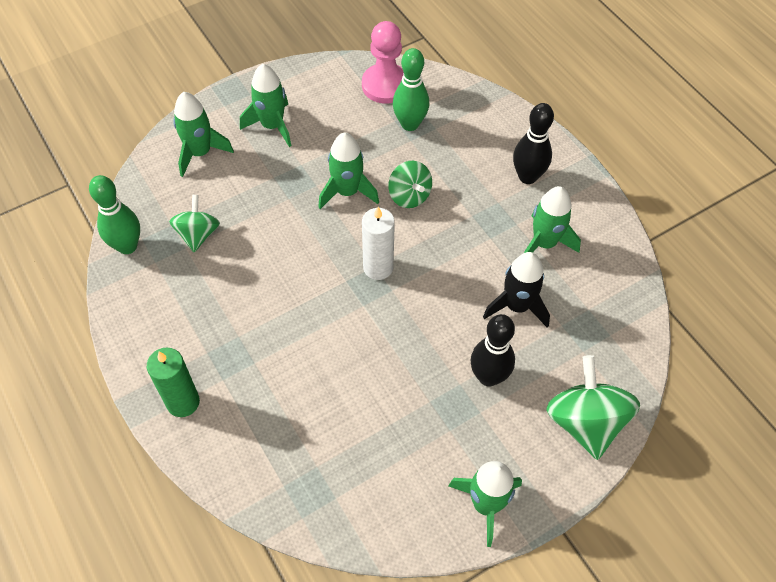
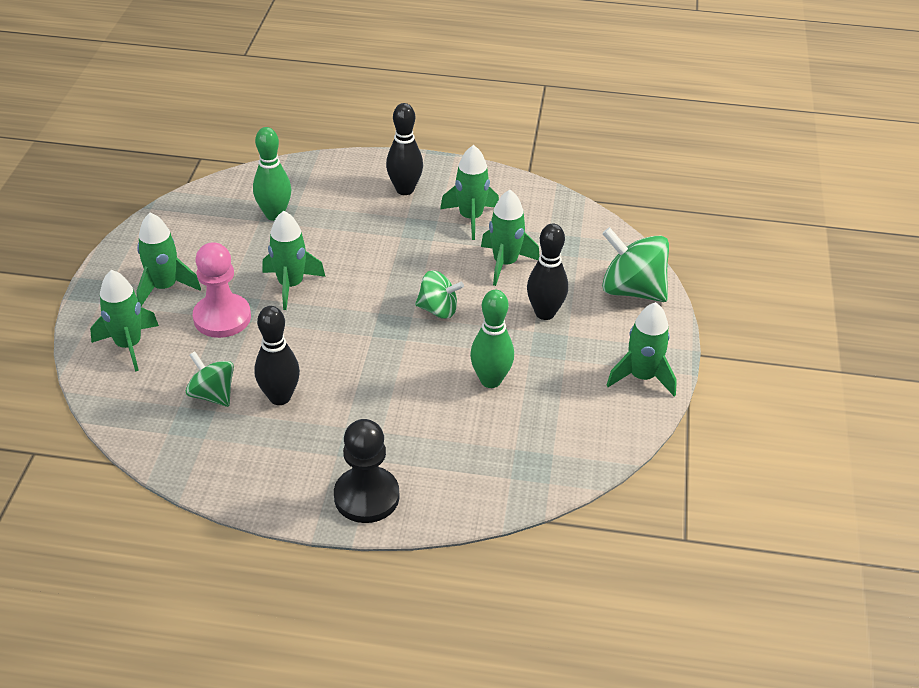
camera: 50 degrees left, 15 degrees down
(127, 246) = (163, 446): green bowling pin -> green bowling pin (490, 380)
(183, 402) = (366, 496): green candle -> black pawn
(231, 274) = (280, 397): none -> black bowling pin
(378, 267) = (383, 311): white candle -> none
(385, 85) = (218, 204): pink pawn -> pink pawn (222, 318)
(409, 196) = (340, 256): green spinning top -> green spinning top (438, 310)
(517, 306) = (505, 263): black rocket -> green rocket

